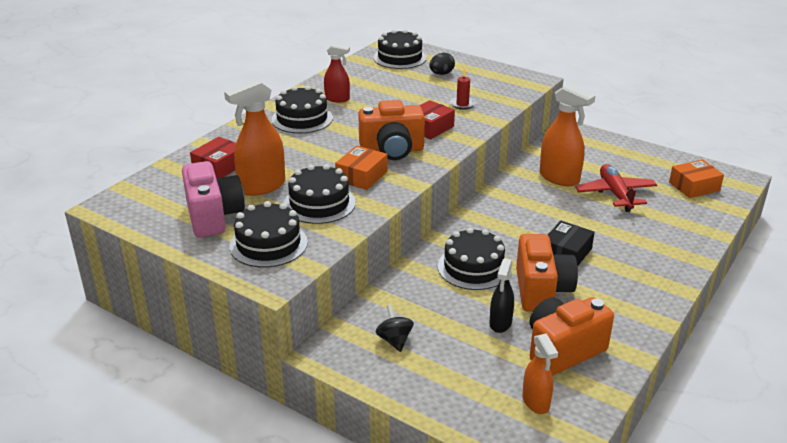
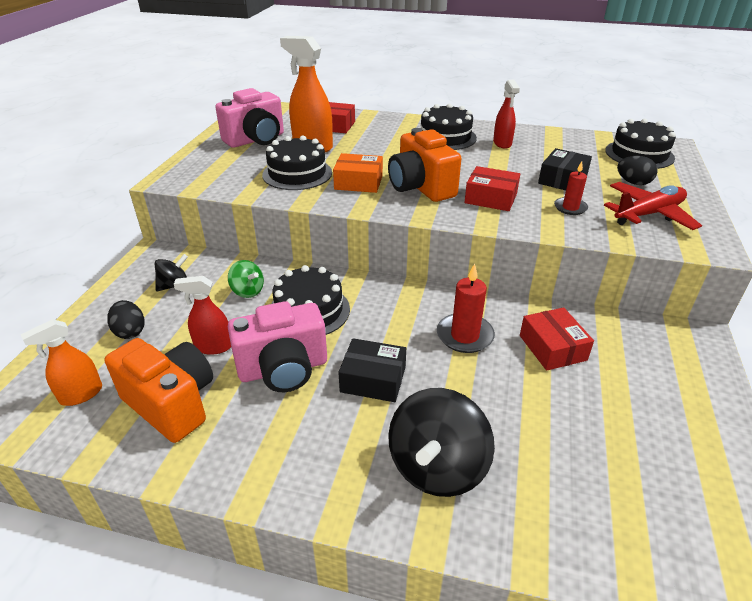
camera: 70 degrees right, 5 degrees up
(268, 244) = (223, 167): black cake -> none
(419, 95) = (562, 179): none -> black box
(428, 296) = (247, 291): none -> green spinning top
(458, 372) = (130, 331): none -> black egg
(500, 323) = (213, 347): black spray bottle -> red spray bottle
(534, 206) = (465, 335): none -> red candle
(541, 290) = (283, 369): orange camera -> pink camera
(559, 178) = (552, 348): orange spray bottle -> red box
(615, 194) = (556, 411): red plane -> red plane (648, 214)
(650, 246) = (437, 467): none -> black spinning top
(694, 186) = (668, 516): orange box -> none

